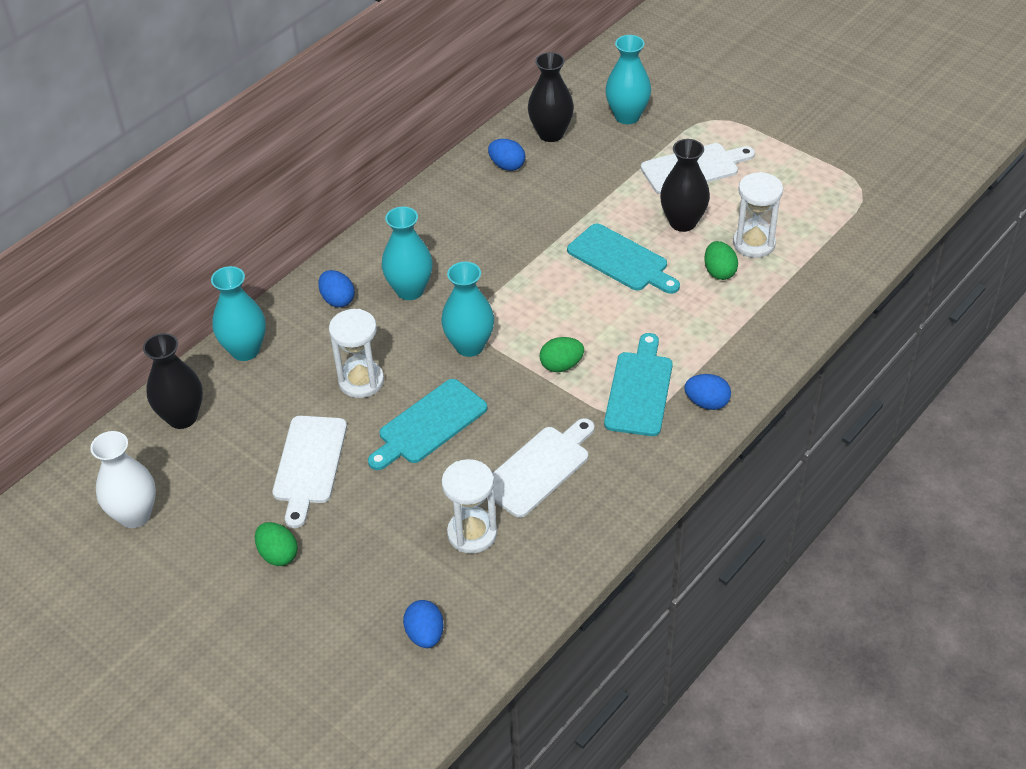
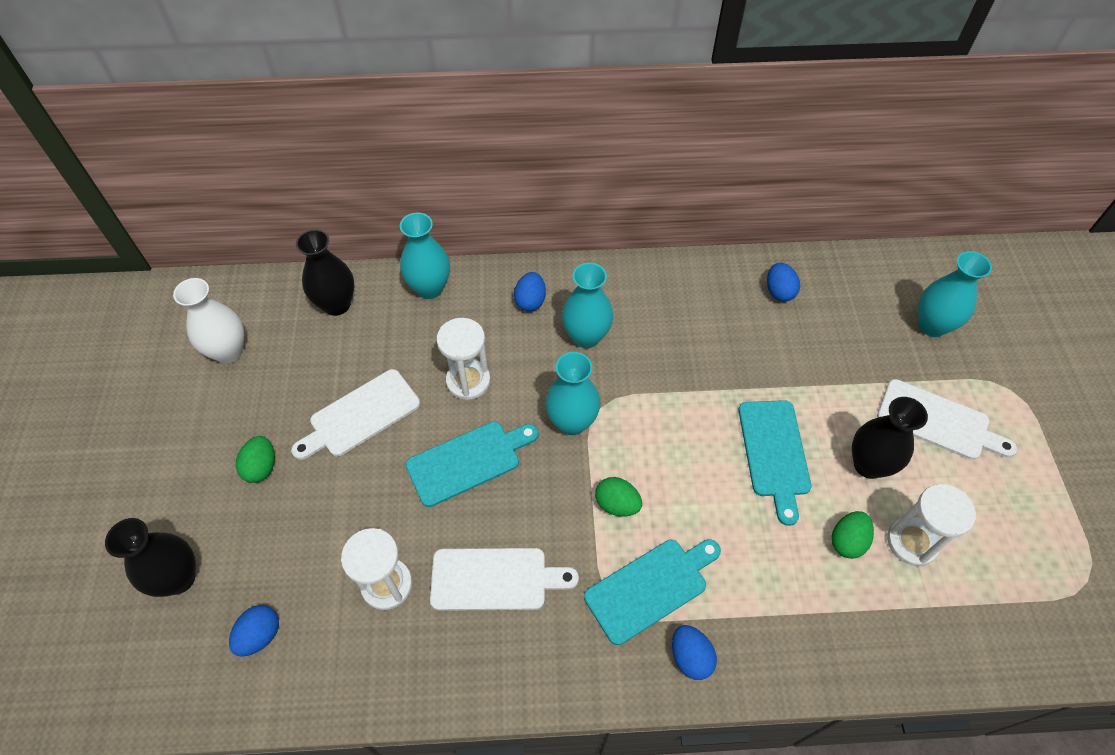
camera: 45 degrees right, 10 degrees up
(429, 424) = (468, 461): turquoise cutting board -> turquoise cutting board turned 150 degrees clockwise
(551, 134) = (847, 291): black vase -> black vase (178, 578)

